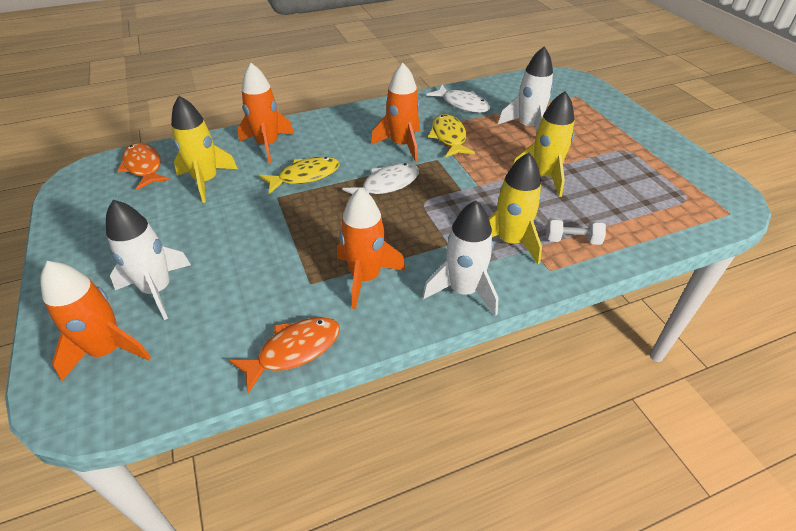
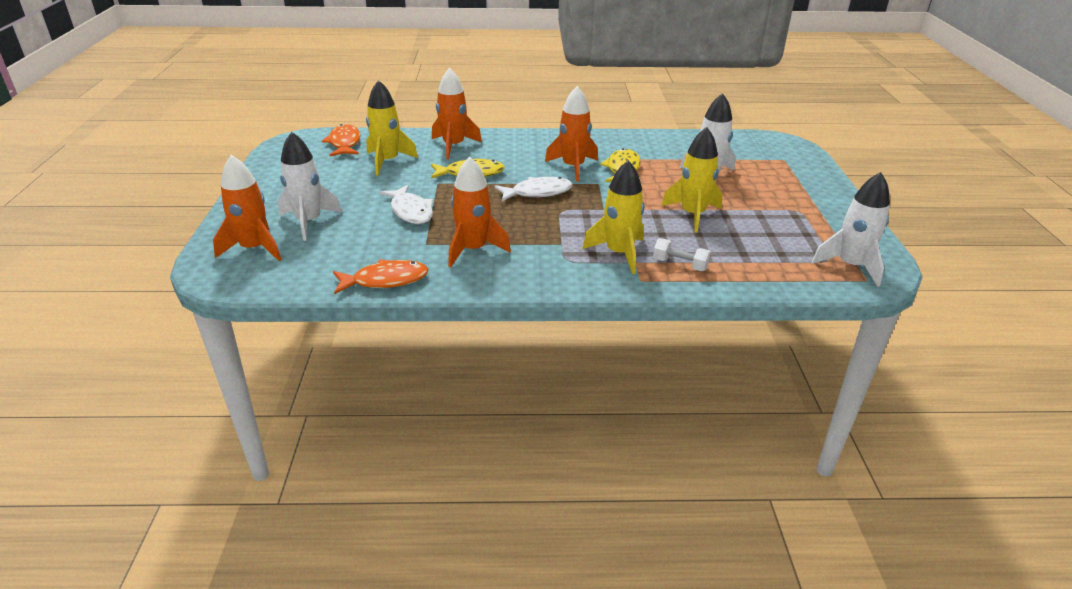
camera: 20 degrees right, 10 degrees down
(462, 104) = (656, 147): white fish -> white fish (411, 211)
(463, 290) = (550, 276): white rocket -> white rocket (850, 266)

